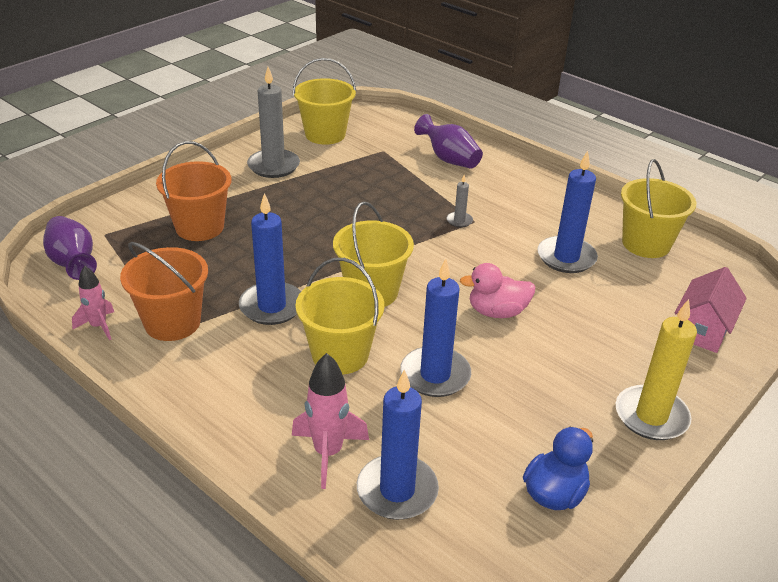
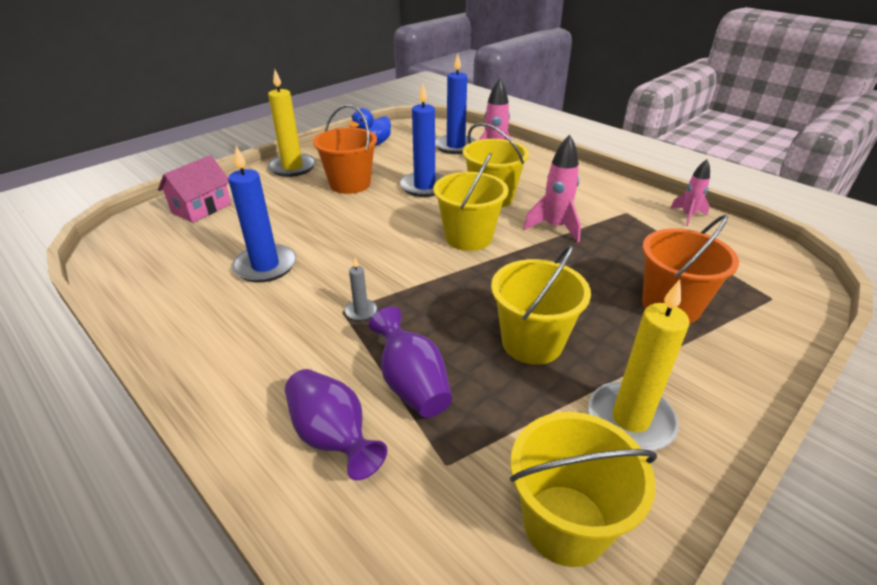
camera: 175 degrees left, 0 degrees up
(73, 263) = (769, 266): purple vase -> purple vase (412, 384)
(172, 322) = (631, 218): orange bucket -> orange bucket (350, 184)
(272, 306) = (554, 228): blue candle -> pink rocket
(273, 166) = (630, 420): grey candle -> yellow candle
(497, 312) = (362, 221): pink duck -> none
(646, 244) = (164, 280): yellow bucket -> yellow bucket (532, 342)

